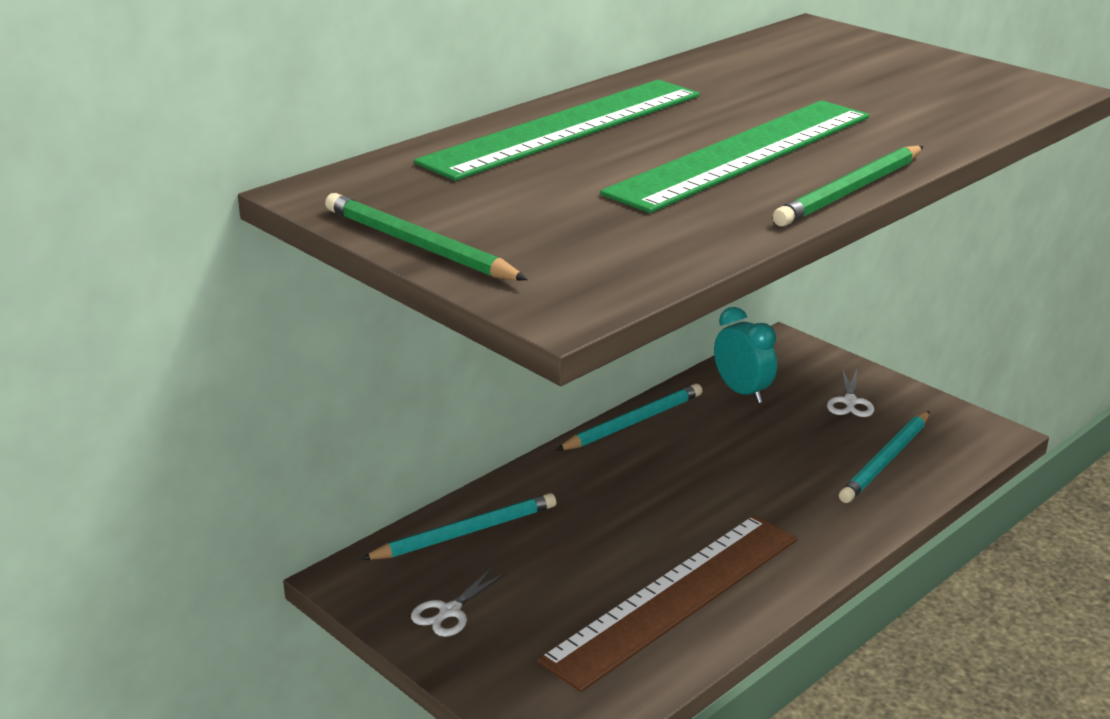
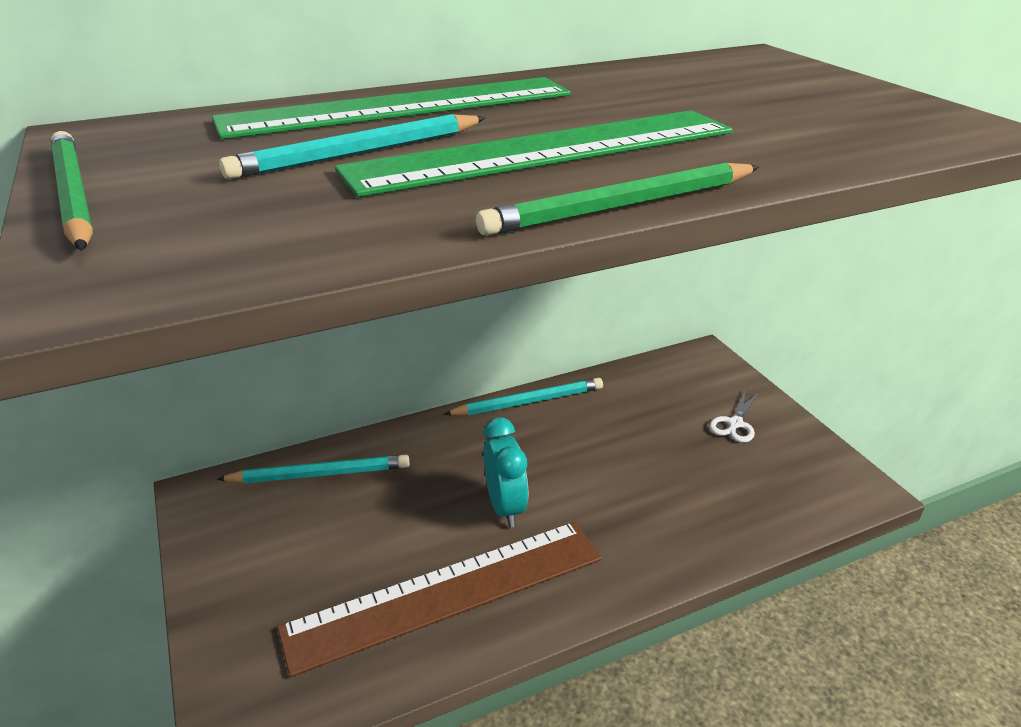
camera: 20 degrees right, 5 degrees up
(450, 611) = (249, 550): white scissors -> none
(742, 392) = (641, 393): turquoise clock -> turquoise clock (505, 507)
(885, 460) = (738, 493): turquoise pencil -> turquoise pencil (359, 153)

